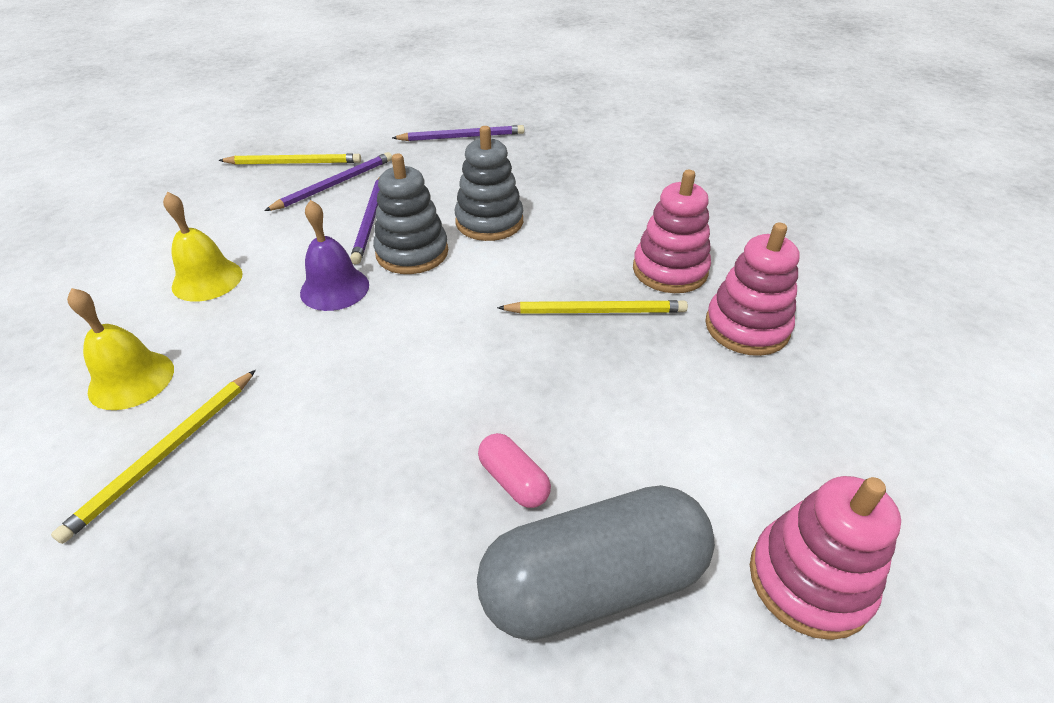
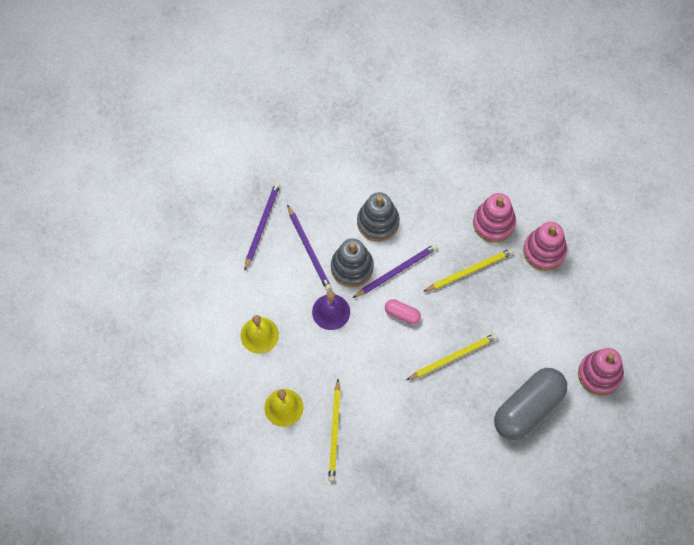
camera: 25 degrees left, 25 degrees up
(294, 163) = (218, 214): yellow pencil -> yellow pencil (453, 357)
(462, 137) = (307, 137): purple pencil -> purple pencil (396, 271)
(514, 480) = (480, 381): pink capsule -> pink capsule (402, 314)

